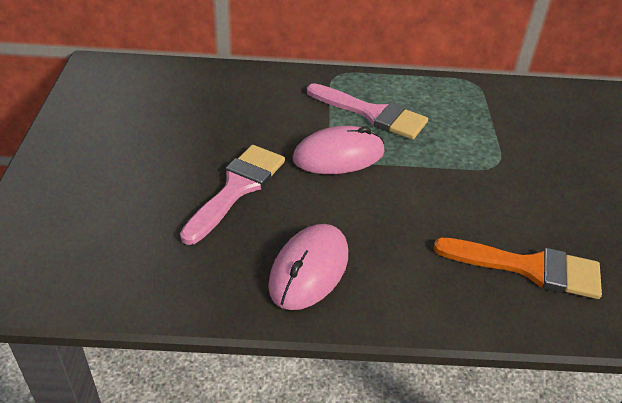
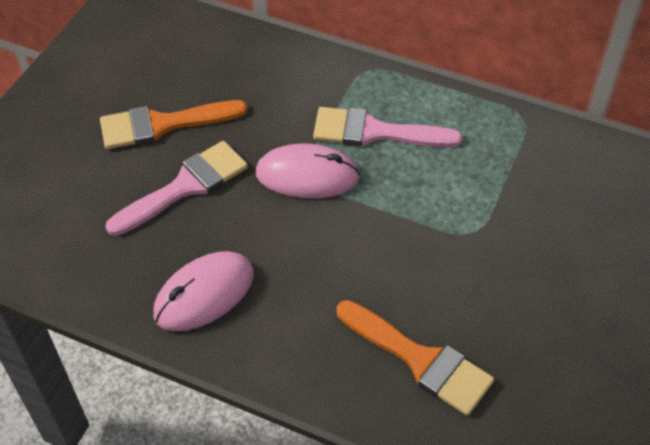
camera: 25 degrees right, 10 degrees up
(187, 146) = (163, 124): none -> orange brush
(372, 114) = (375, 132): pink brush -> pink brush turned 135 degrees clockwise

